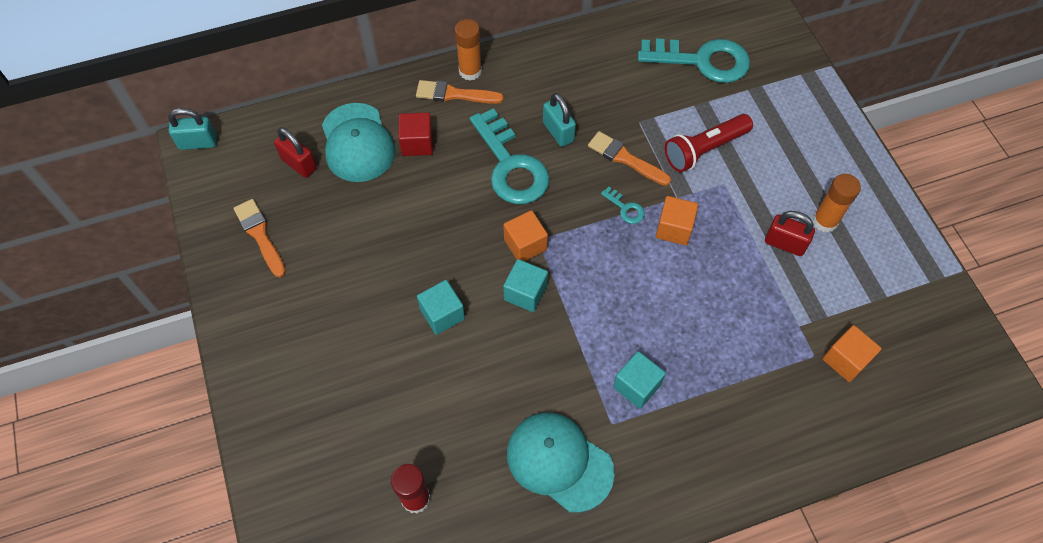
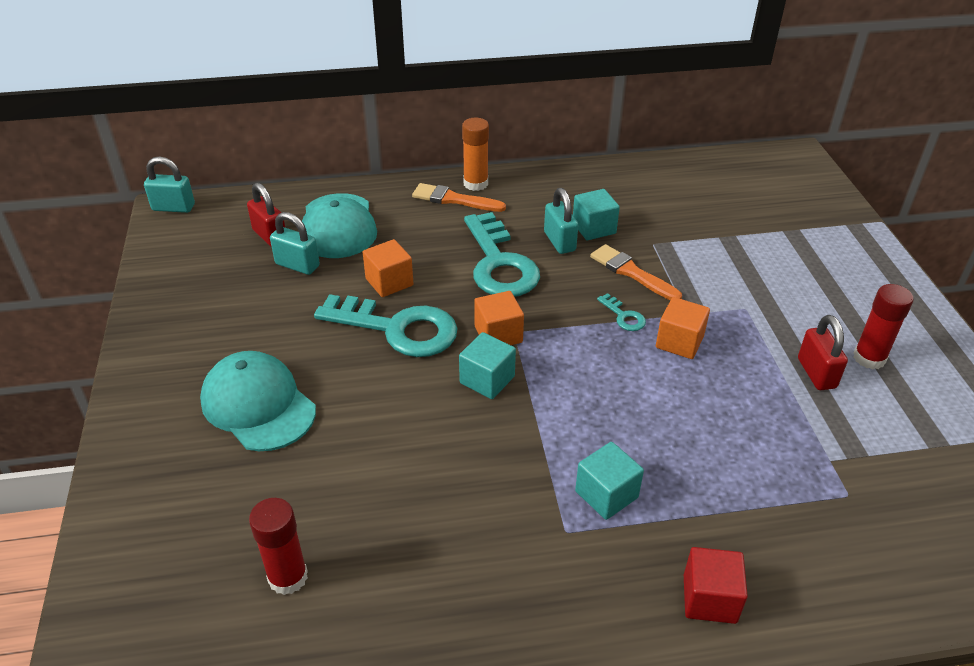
camera: 10 degrees right, 20 degrees down
(260, 235) = (204, 289): orange brush -> none
(334, 194) = (297, 265): none -> turquoise padlock
(417, 143) = (402, 233): red cube -> red cube (709, 598)
(442, 314) = (382, 387): turquoise cube -> turquoise cube (594, 228)
(559, 462) = (487, 564): turquoise cap -> turquoise cap (258, 405)
(702, 61) = (732, 202): turquoise key -> turquoise key (397, 329)
(704, 149) = (726, 275): red flashlight -> none
(784, 243) = (816, 373): red padlock -> red padlock turned 45 degrees clockwise
(825, 221) = (869, 358): orange glue stick -> red glue stick
(845, 360) = (892, 506): orange cube -> orange cube (389, 282)

